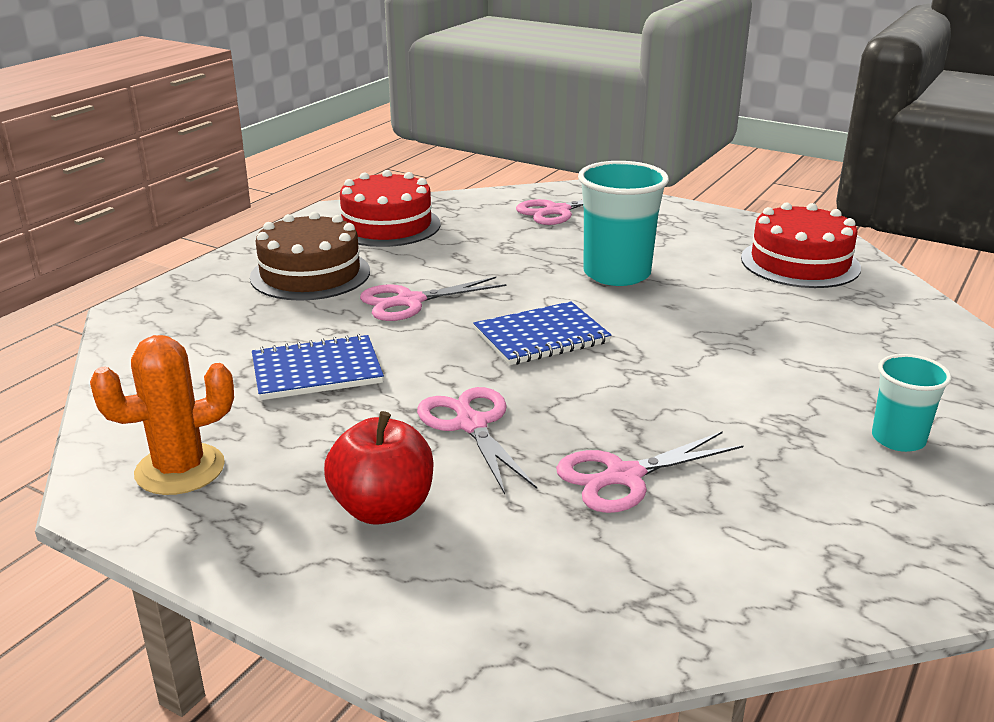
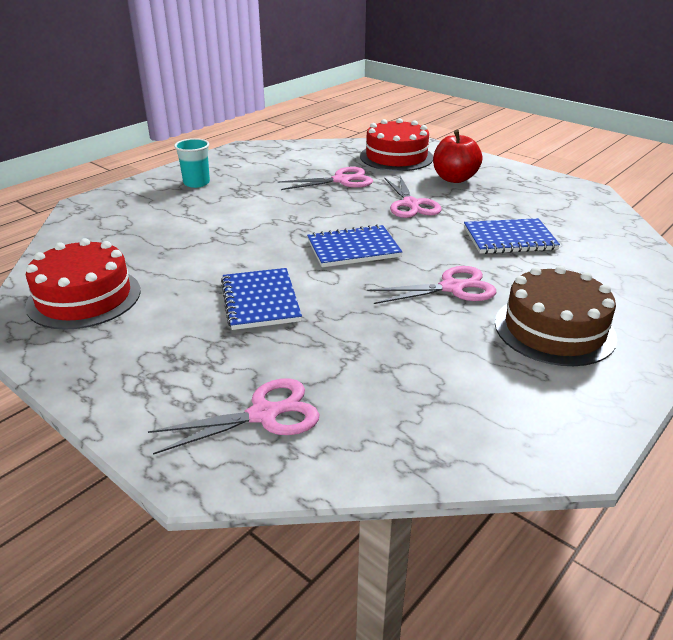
camera: 170 degrees left, 5 degrees up
(180, 469) = (560, 198): orange cactus -> none
(387, 225) = (492, 407): red cake -> red cake (396, 157)
(616, 274) = (260, 301): turquoise cup -> blue notebook

